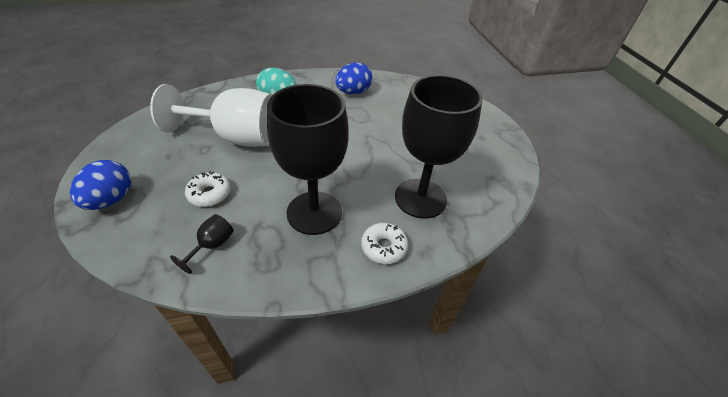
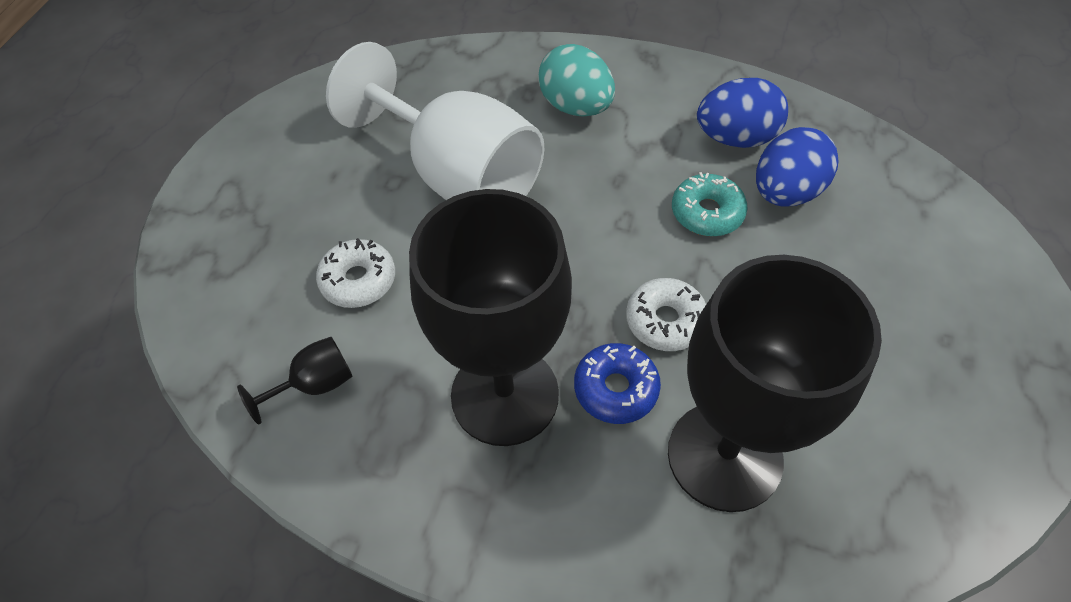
camera: 35 degrees right, 10 degrees up
(111, 200) = (220, 232): blue egg -> blue egg (785, 192)
(358, 119) = (707, 213): none -> turquoise donut
(362, 192) = (616, 389): none -> blue donut
(383, 247) = (587, 529): white donut -> white donut (665, 321)

